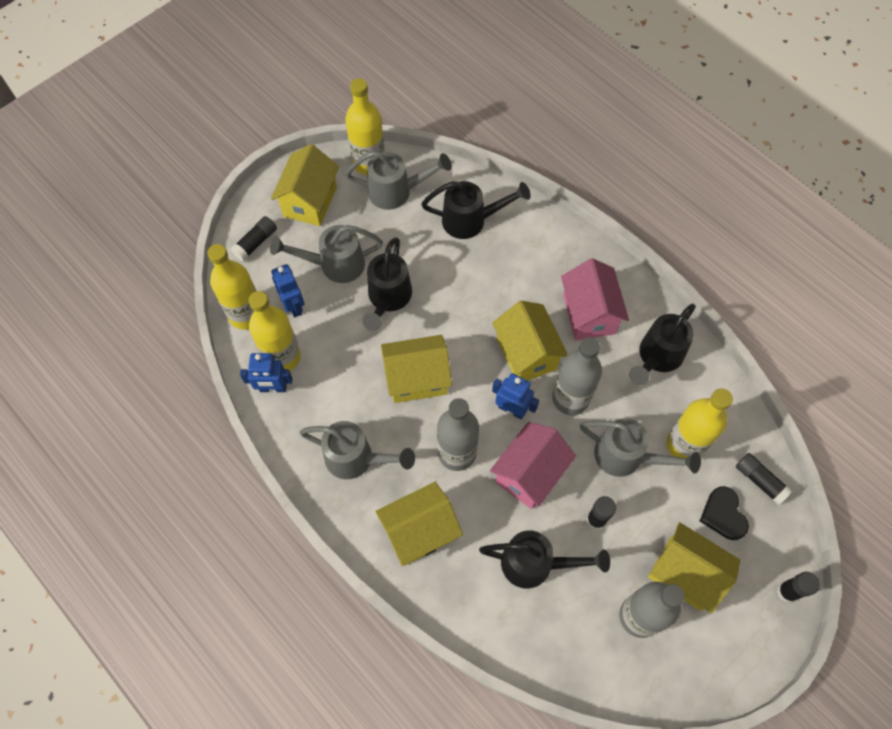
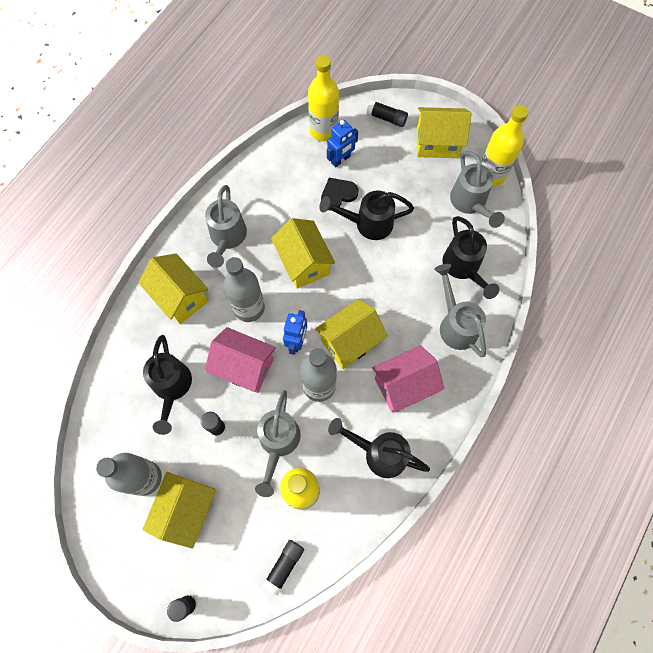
camera: 75 degrees right, 5 degrees up
(273, 388) = (269, 166): blue robot -> none
(282, 357) = (295, 165): yellow bottle -> none
(335, 265) = (385, 177): grey watering can -> grey watering can (455, 324)
(723, 514) = (245, 536): black heart -> black heart (338, 194)

